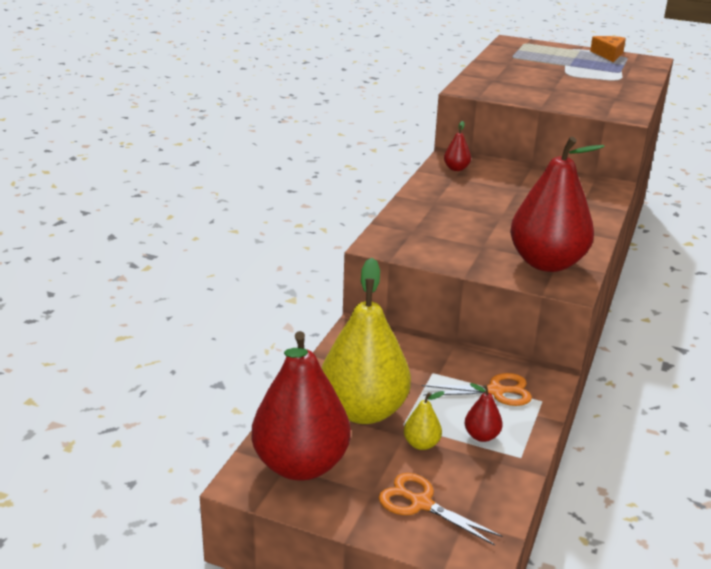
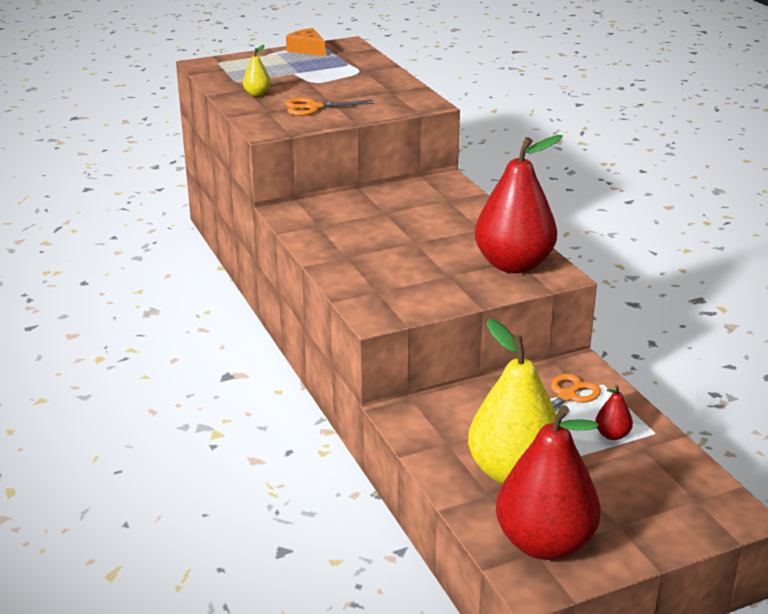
camera: 45 degrees left, 0 degrees up
(421, 444) = (589, 468): yellow pear -> yellow pear (257, 94)
(421, 503) = (658, 509): orange scissors -> orange scissors (313, 107)
(456, 168) = (306, 216): red pear -> none

